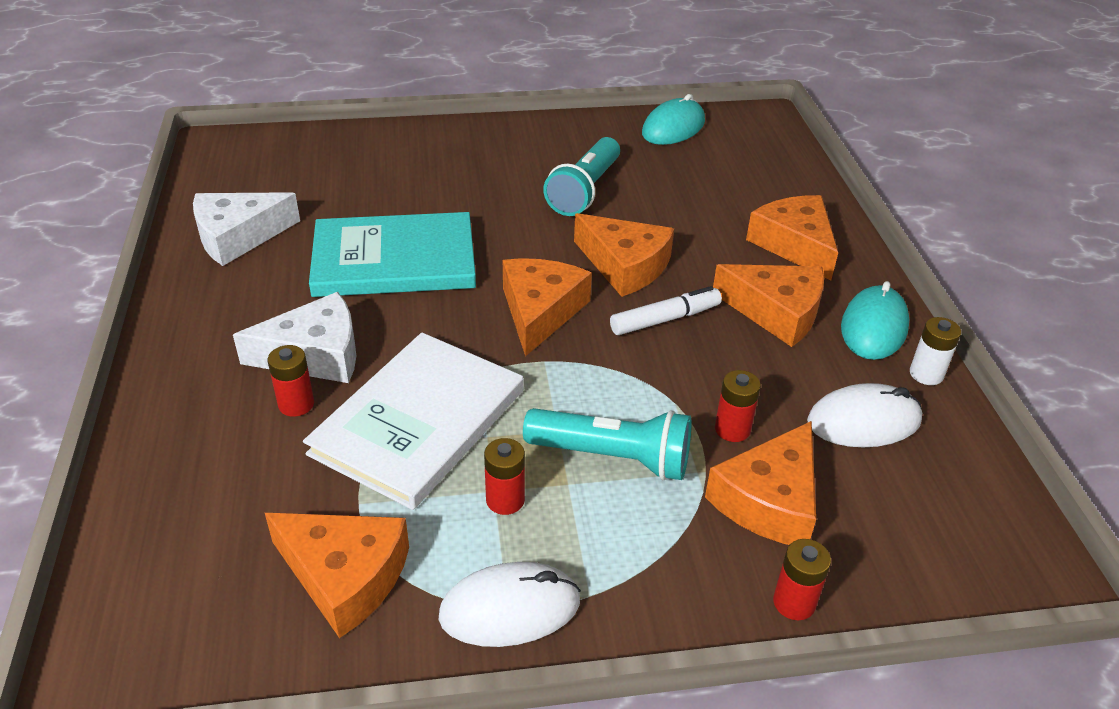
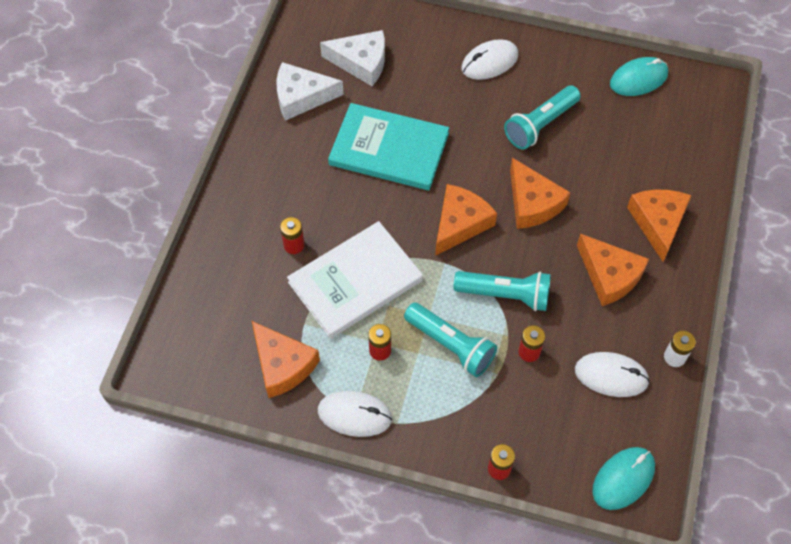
camera: 25 degrees right, 20 degrees up
(315, 354) = (316, 211): white cheese -> white cheese (361, 62)
(484, 150) = (489, 62): none -> white mouse
(653, 373) = (505, 295): none -> turquoise flashlight
(665, 319) = (534, 256): white marker -> none
(769, 500) = (523, 405): orange cheese -> none
(874, 327) = (665, 310): turquoise mouse -> turquoise mouse (623, 479)

